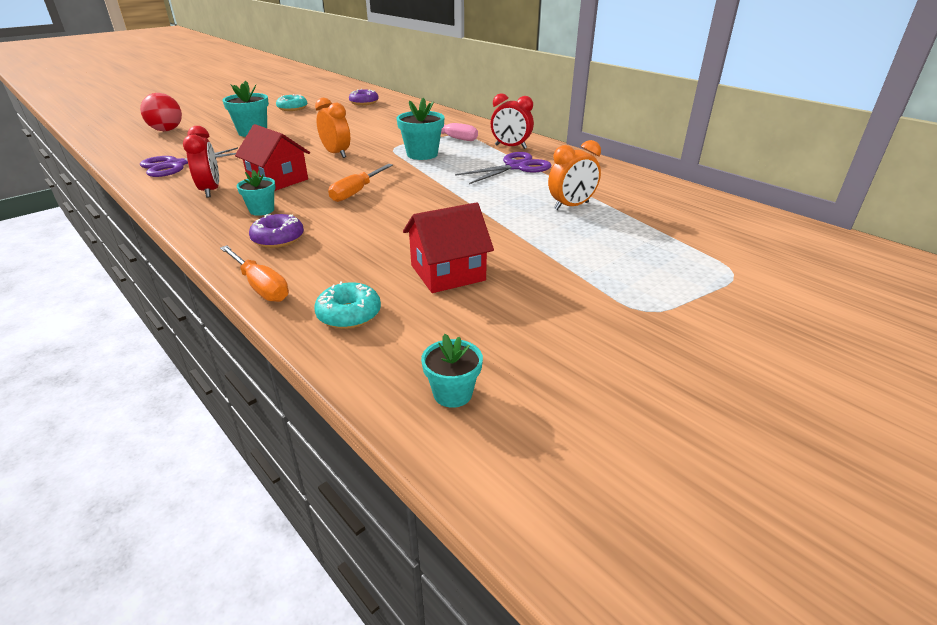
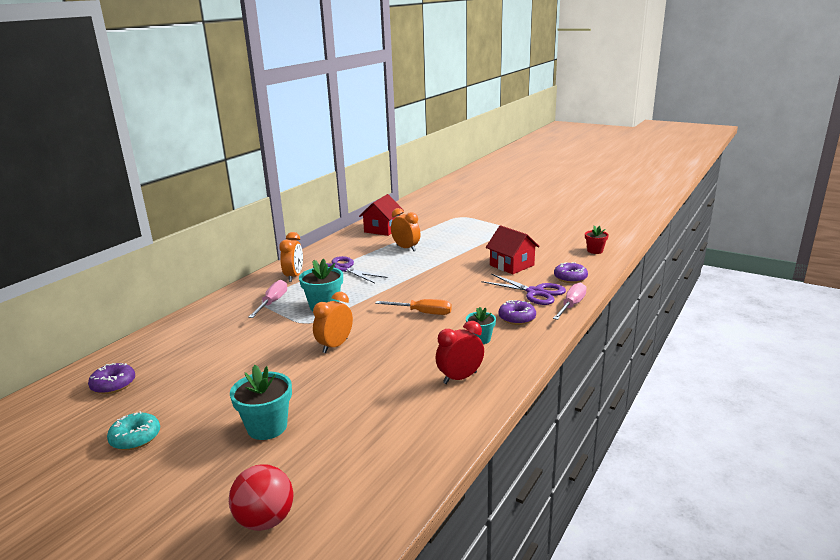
camera: 105 degrees left, 10 degrees down
(176, 165) = (407, 431): purple scissors -> purple scissors (535, 292)
(260, 286) = (571, 305): orange screwdriver -> pink screwdriver
(278, 180) = (417, 353): red house -> red house (382, 229)
(349, 314) = (570, 278): turquoise donut -> purple donut
(452, 393) = (595, 251): turquoise flower pot -> red flower pot
(510, 147) = (294, 276): red clock -> orange clock

